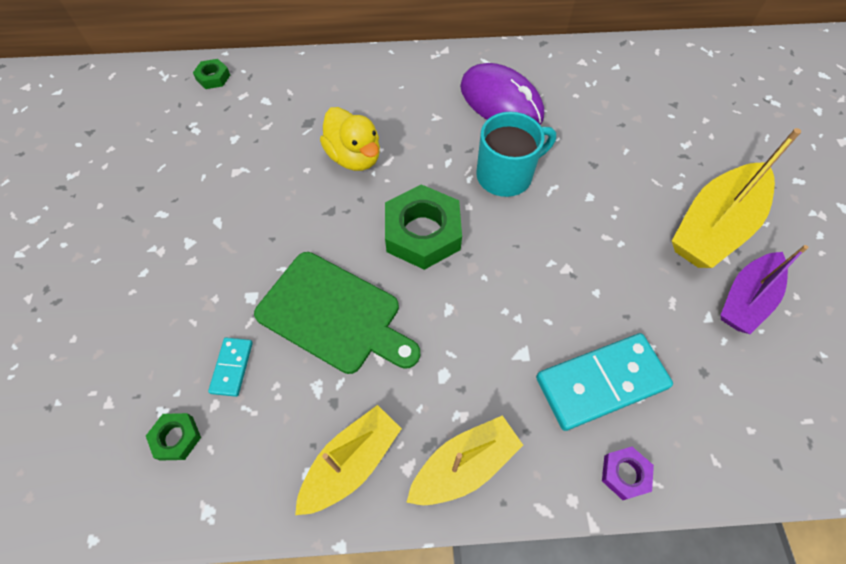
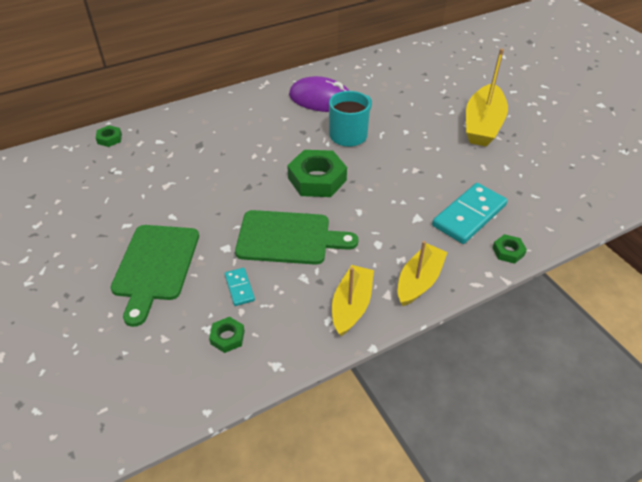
camera: 25 degrees left, 15 degrees down
(157, 289) = (155, 266): none -> green cutting board
(354, 157) = (245, 154): yellow duck -> none
(625, 474) = (508, 251): purple nut -> green nut
(746, 299) = (520, 152): purple boat -> none

